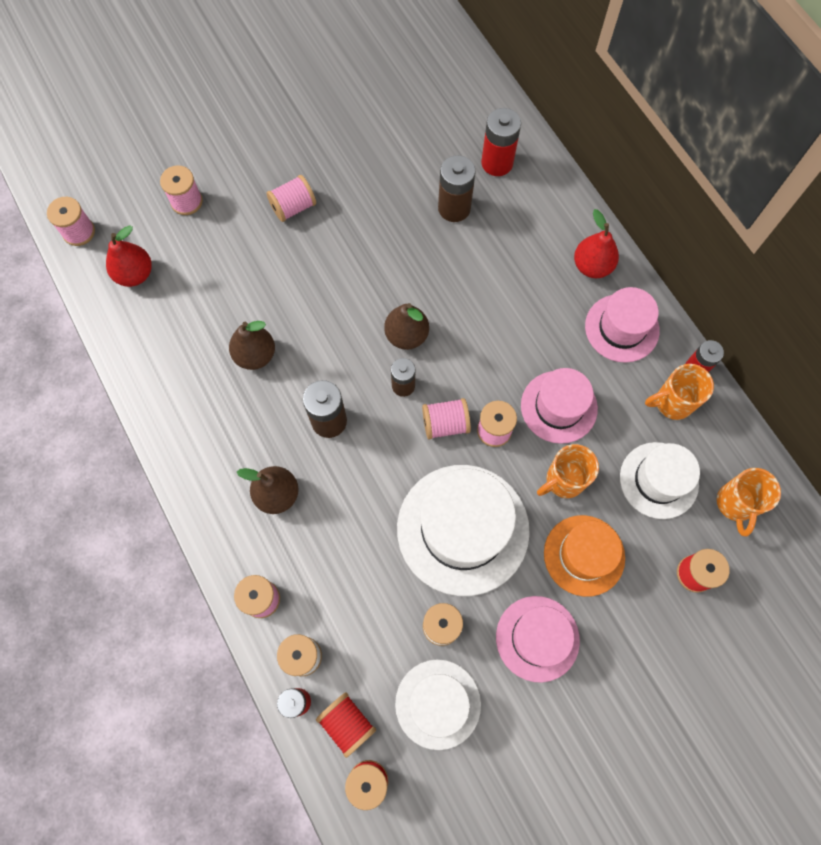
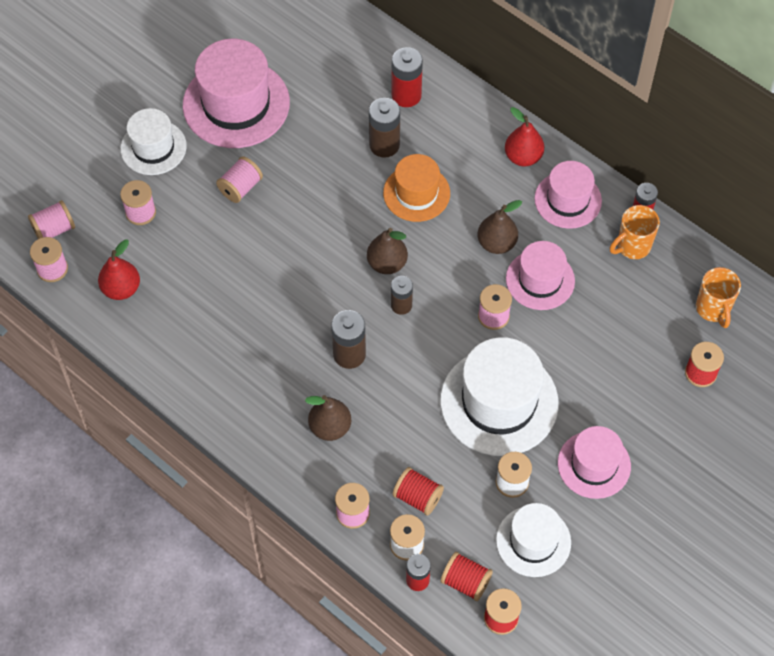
camera: 20 degrees left, 10 degrees down
(255, 355) = (261, 321): brown pear -> brown pear (496, 243)
(325, 120) = (236, 104): none -> pink hat
(335, 606) = (417, 497): none -> red spool
(445, 424) = (450, 324): pink spool -> pink spool (54, 229)
(563, 480) = (567, 336): orange mug -> none
(584, 555) = (606, 389): orange hat -> orange hat (416, 193)
(659, 480) = (644, 311): white hat -> white hat (153, 147)

